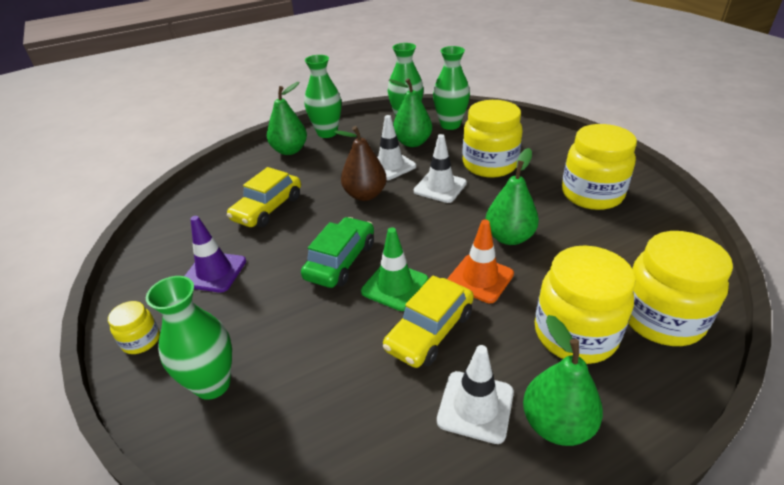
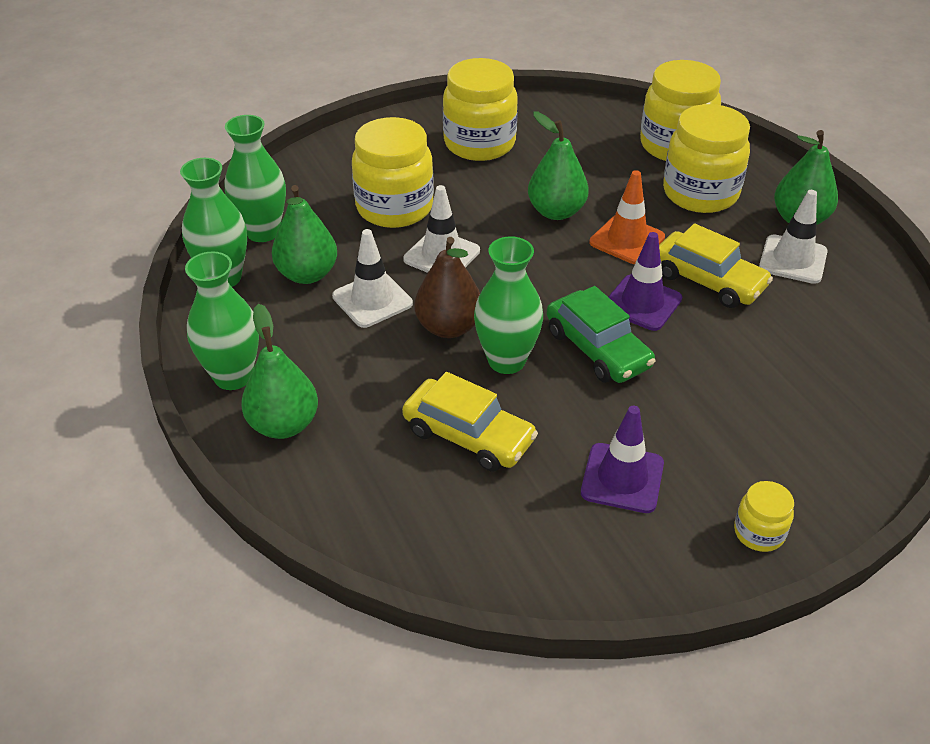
camera: 90 degrees left, 5 degrees up
(212, 384) = (809, 446): green vase -> green vase (506, 361)
(341, 261) = (597, 349): green car -> green car turned 150 degrees counterclockwise
(395, 286) = (642, 303): green traffic cone -> purple traffic cone

